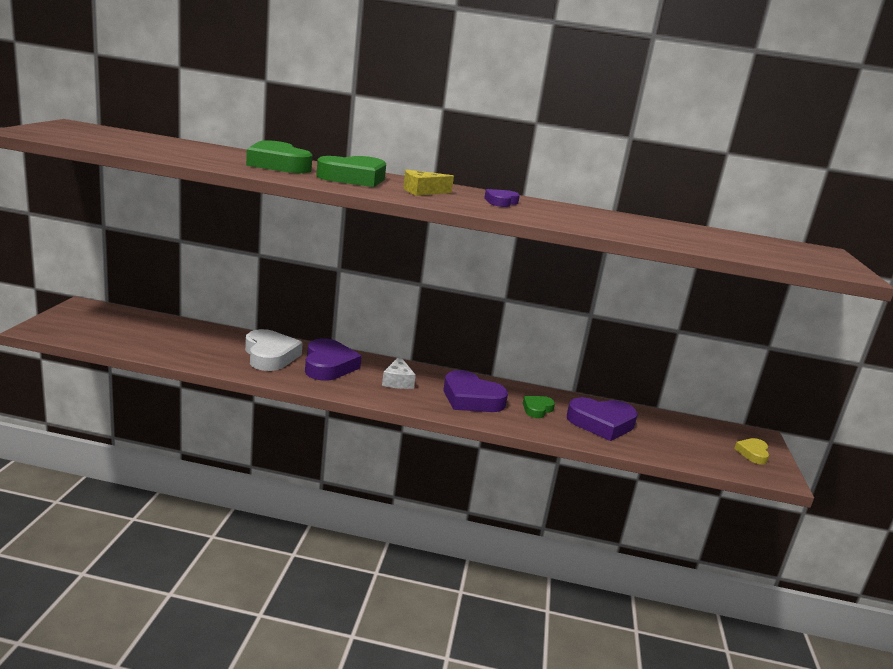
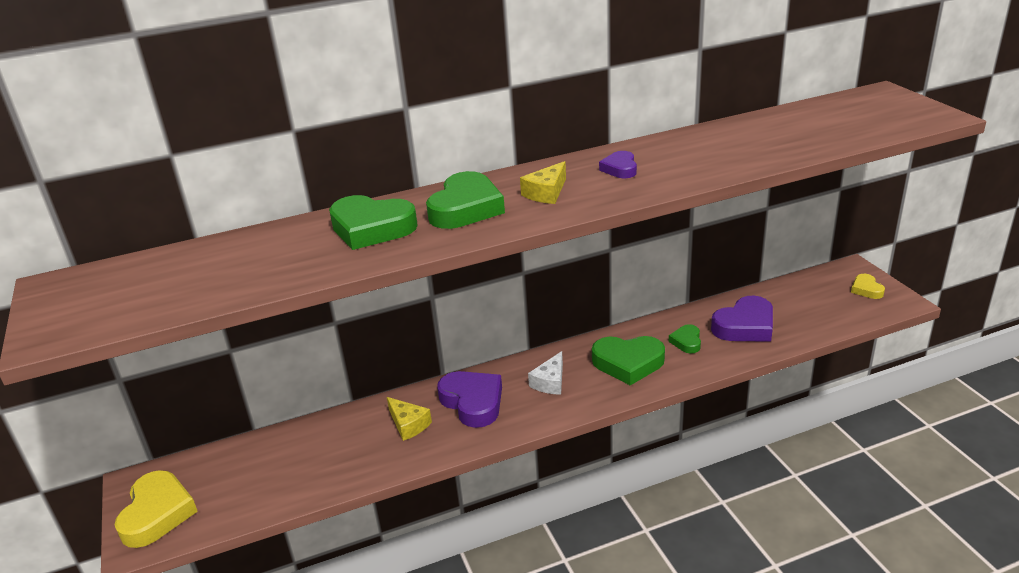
camera: 25 degrees left, 10 degrees up
(70, 323) = (157, 513): none -> yellow heart
(270, 356) = (408, 424): white heart -> yellow cheese
(397, 381) = (550, 382): white cheese -> white cheese turned 60 degrees clockwise
(471, 399) = (628, 363): purple heart -> green heart

